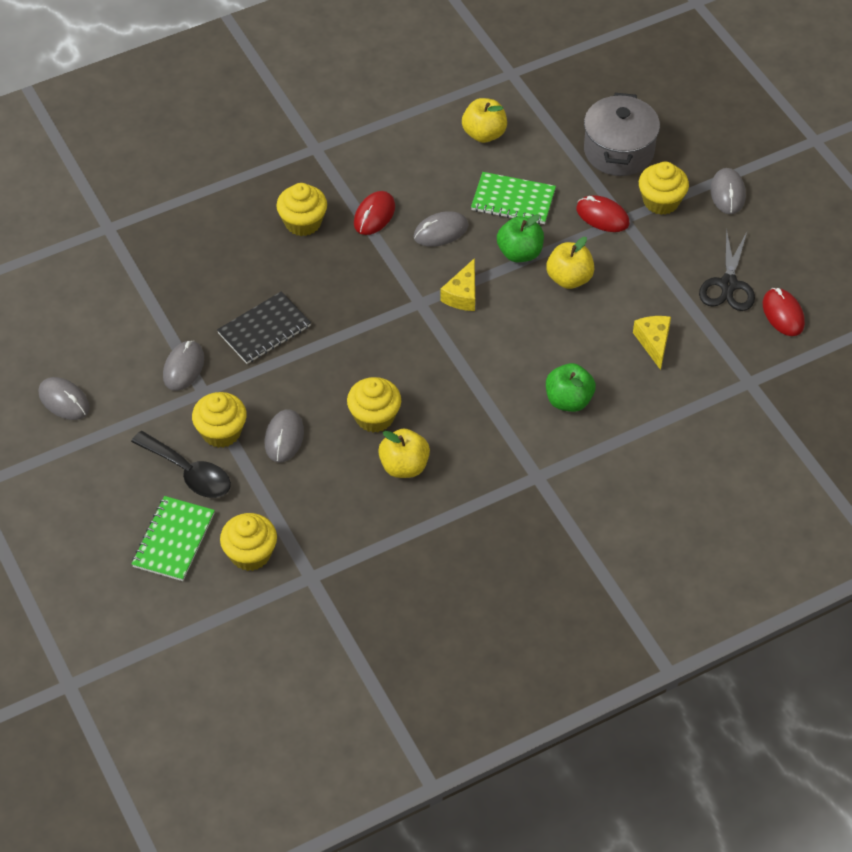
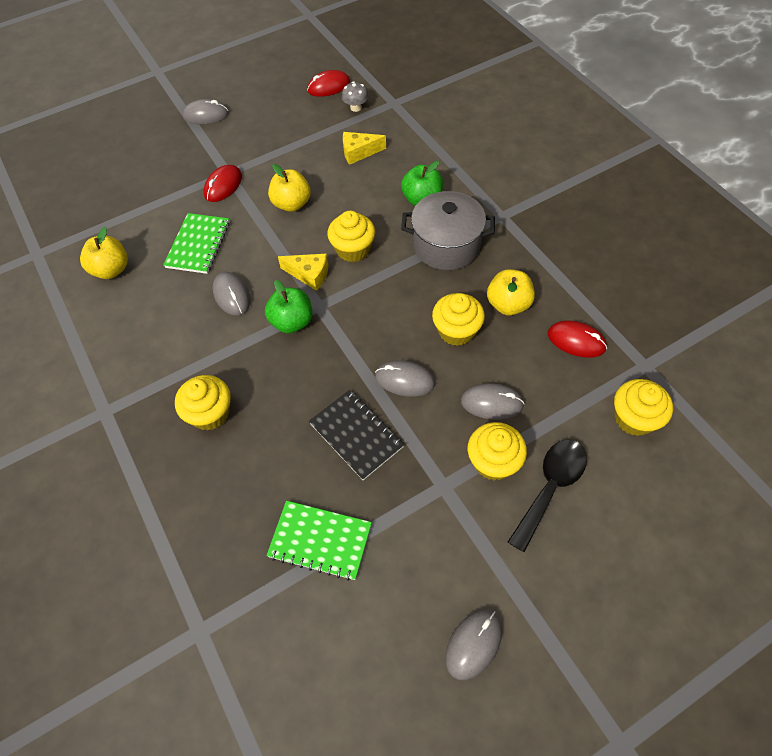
camera: 90 degrees left, 5 degrees up
(174, 540) = (637, 491): green notebook -> green notebook (320, 540)
(183, 367) = (412, 510): grey mouse -> grey mouse (404, 380)
(374, 215) = (206, 350): red mouse -> red mouse (576, 341)
(520, 253) = (261, 237): green apple -> green apple (292, 322)
(618, 151) = (150, 178): grey pot -> grey pot (446, 245)
(661, 201) = (210, 151): yellow cupcake -> yellow cupcake (353, 249)
(728, 285) = (300, 114): black scissors -> none
(739, 342) = (356, 107): none -> grey mushroom

